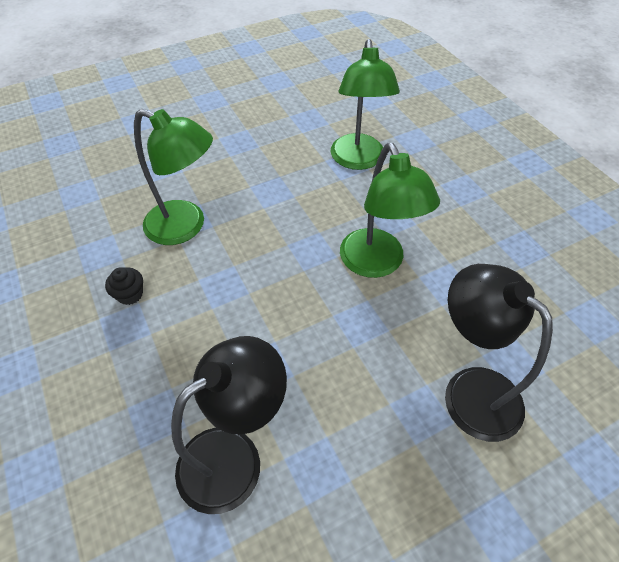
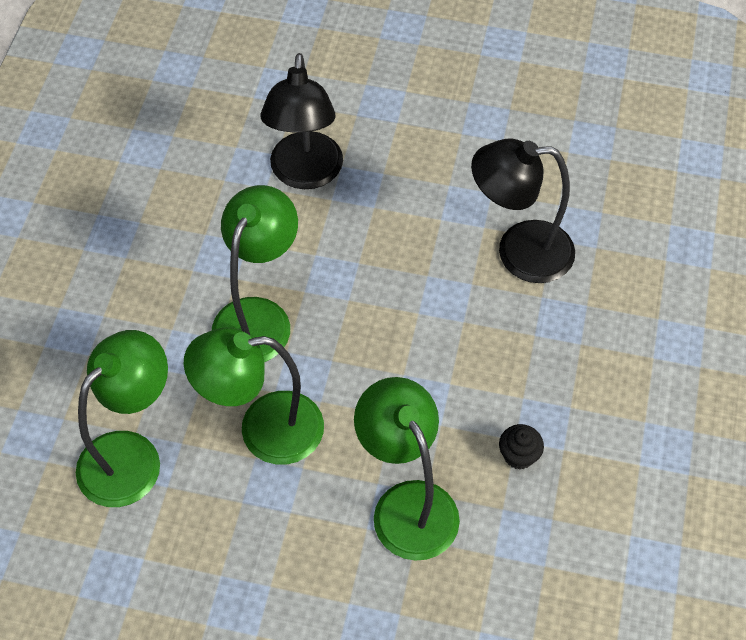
camera: 140 degrees left, 5 degrees up
(304, 210) = (263, 430): none -> green lamp

